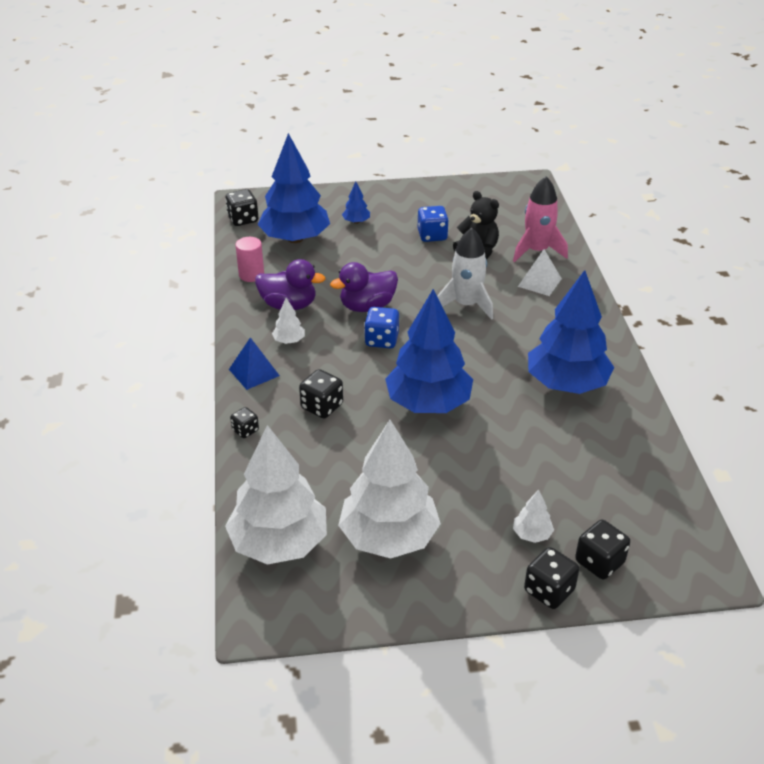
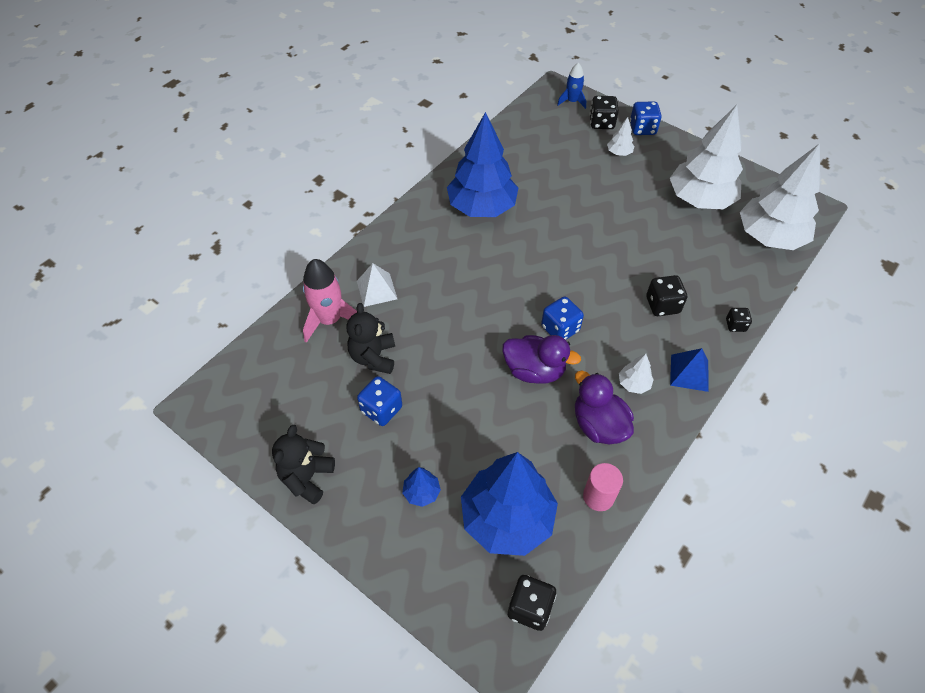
camera: 135 degrees left, 15 degrees up
(425, 194) = (307, 478): none -> black teddy bear
(428, 403) = (586, 256): blue tree -> none
(466, 305) = (458, 312): white rocket -> none
(549, 591) = (642, 129): black dice -> blue dice
(669, 568) = (572, 101): none -> blue rocket

